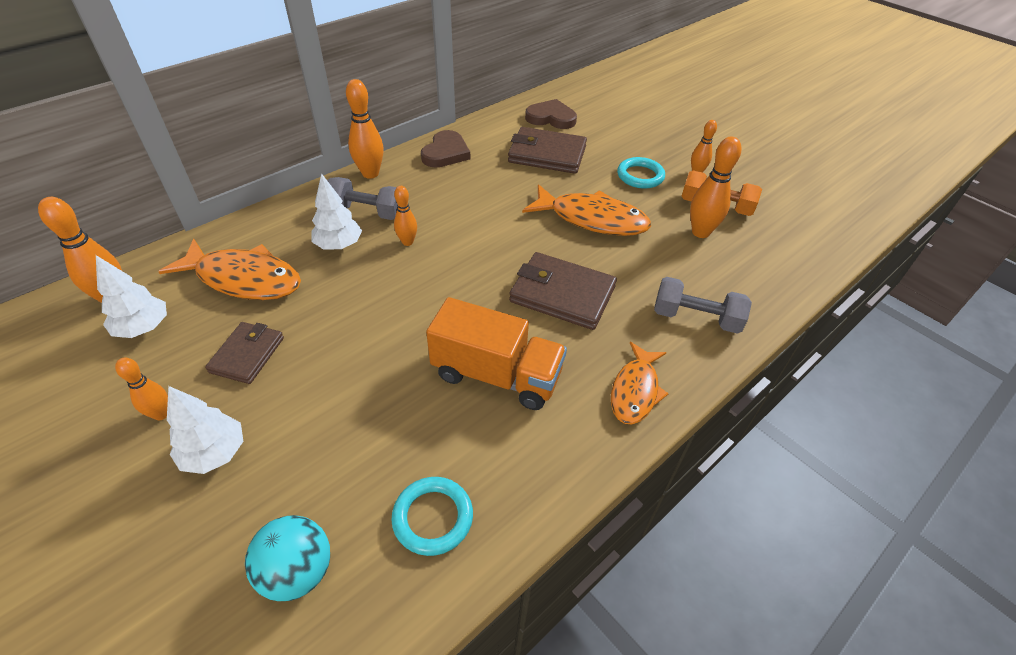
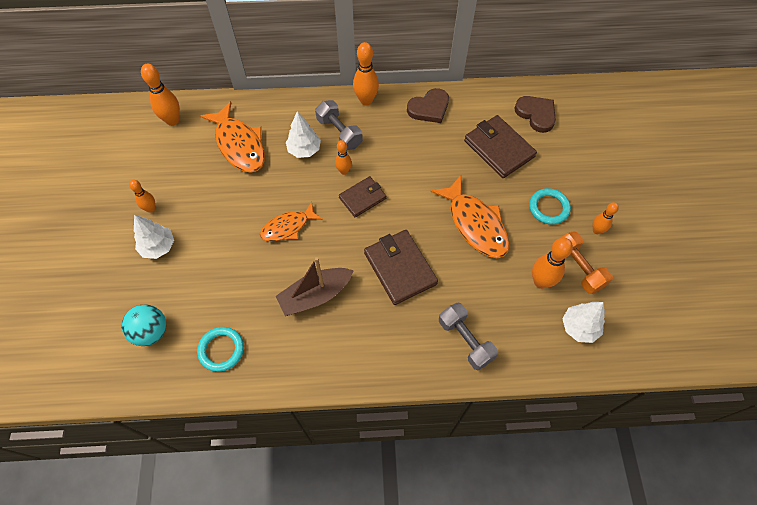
camera: 40 degrees right, 15 degrees up
(143, 328) = (174, 149): white tree -> white tree (579, 327)
(247, 355) = (208, 198): brown wallet -> brown wallet (362, 198)
(496, 375) = (315, 295): orange truck -> brown boat
(635, 390) = (379, 358): orange fish -> orange fish (288, 227)

